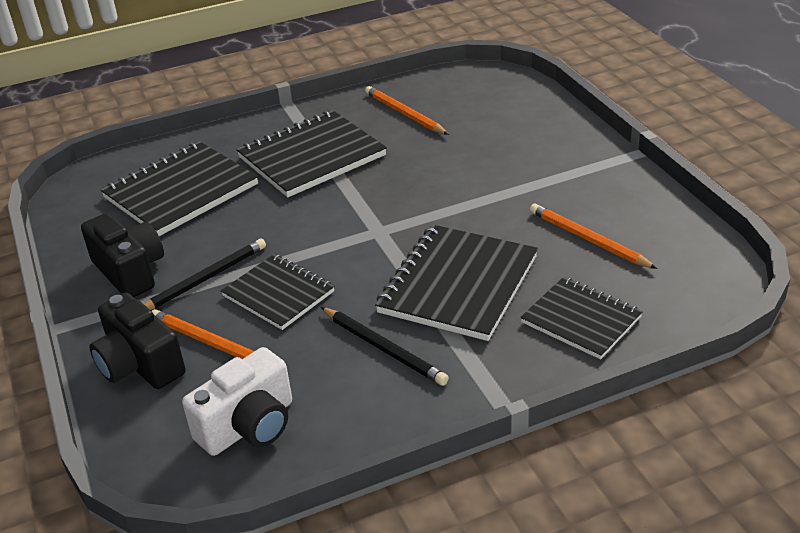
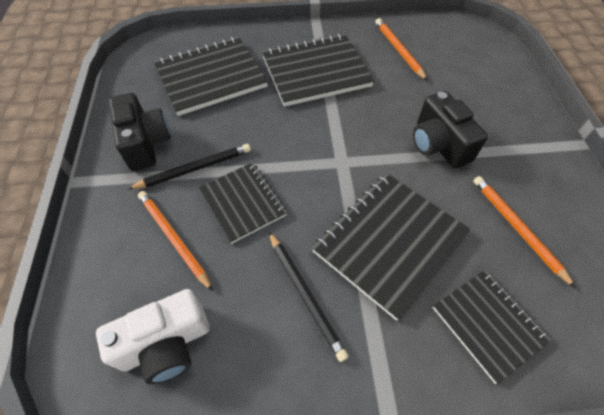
camera: 15 degrees right, 20 degrees up
(140, 364) = (113, 241): black camera -> black camera (438, 144)

